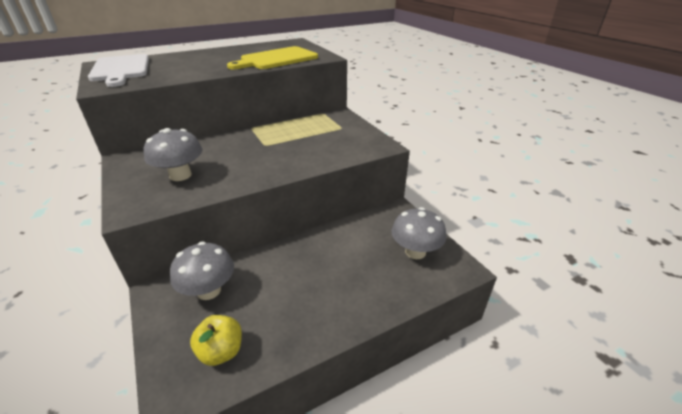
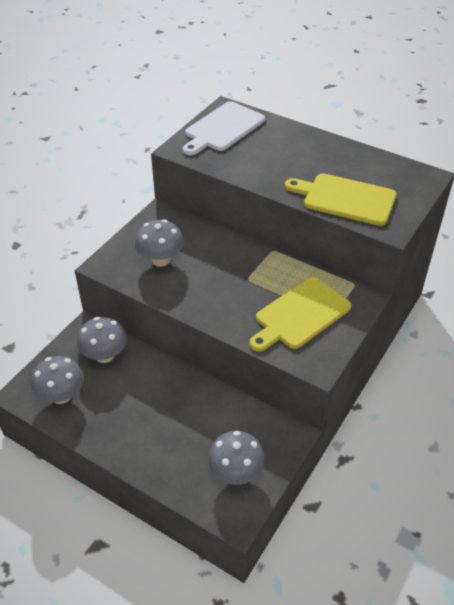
camera: 60 degrees right, 10 degrees up
(221, 351) = (61, 395): yellow apple -> grey mushroom
(327, 137) = (300, 315): none -> yellow cutting board

